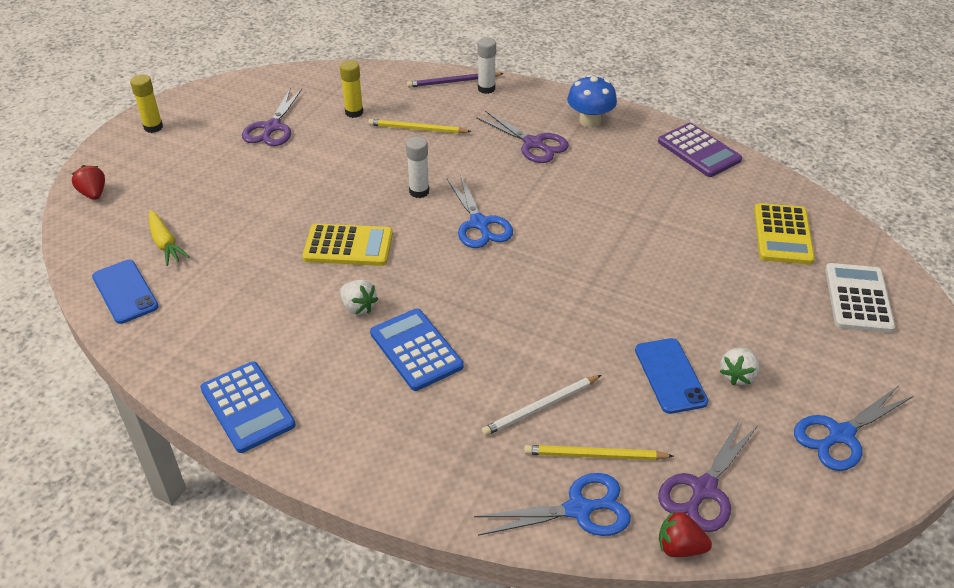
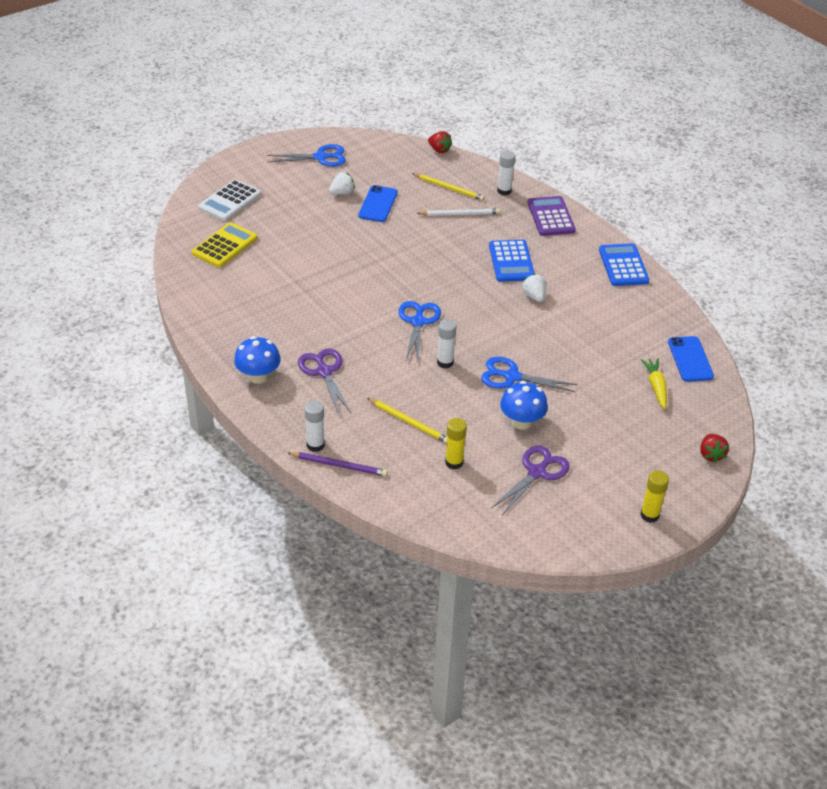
camera: 155 degrees left, 0 degrees up
(306, 163) = (521, 422): none -> blue mushroom
(348, 246) = (521, 338): yellow calculator -> none
(503, 490) = (504, 191): none -> white glue stick
(579, 509) = (473, 174): blue scissors -> blue scissors (512, 376)
(699, 151) = (205, 319): purple calculator -> purple calculator (551, 217)
(703, 489) = (408, 162): purple scissors -> none

